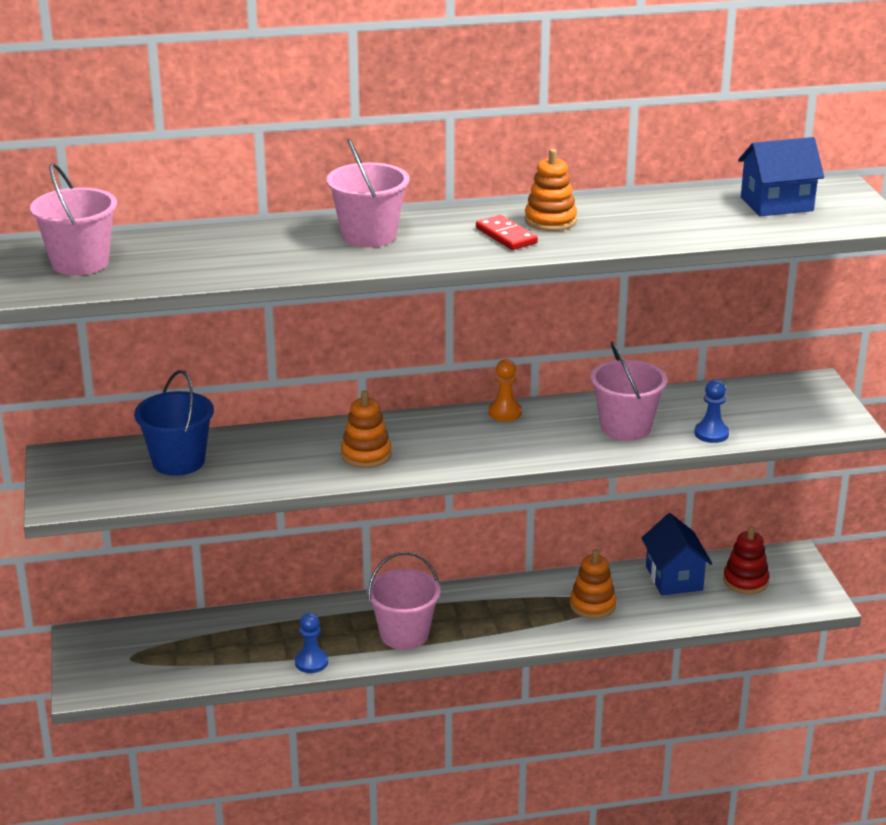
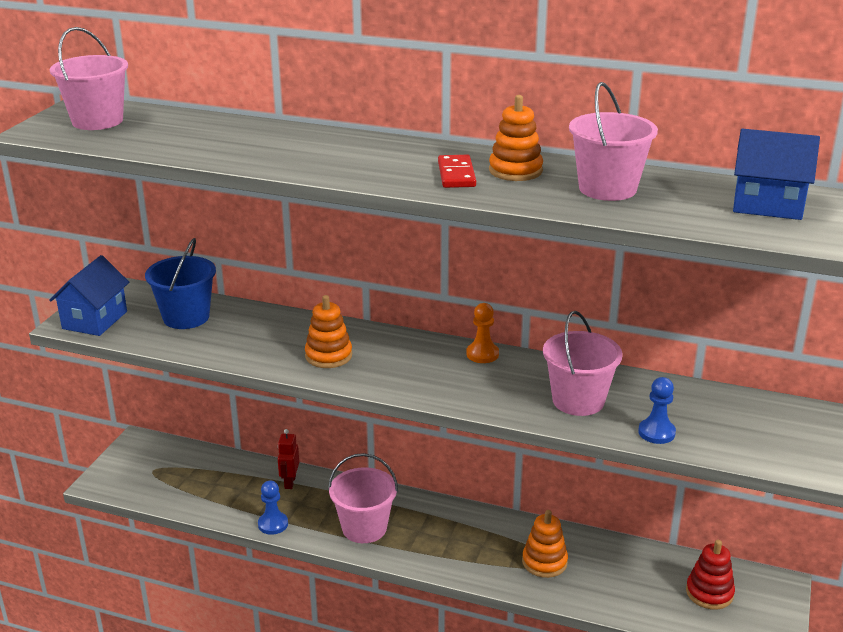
camera: 30 degrees right, 0 degrees up
(289, 620) = (290, 482): none -> red robot
(369, 235) = (340, 148): pink bucket -> pink bucket (607, 189)
(674, 578) = (641, 564): blue house -> blue house (95, 320)

